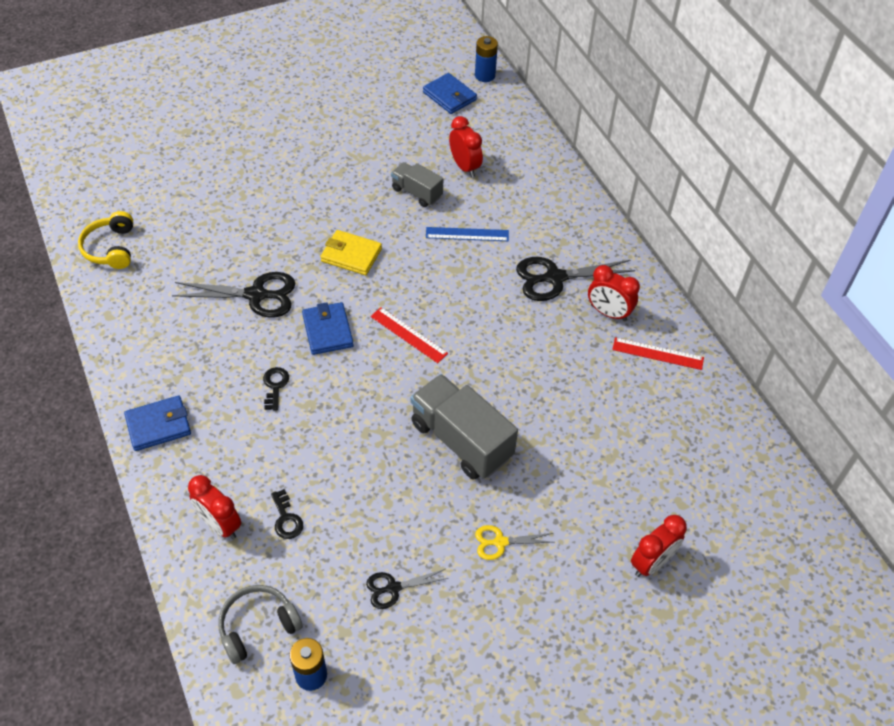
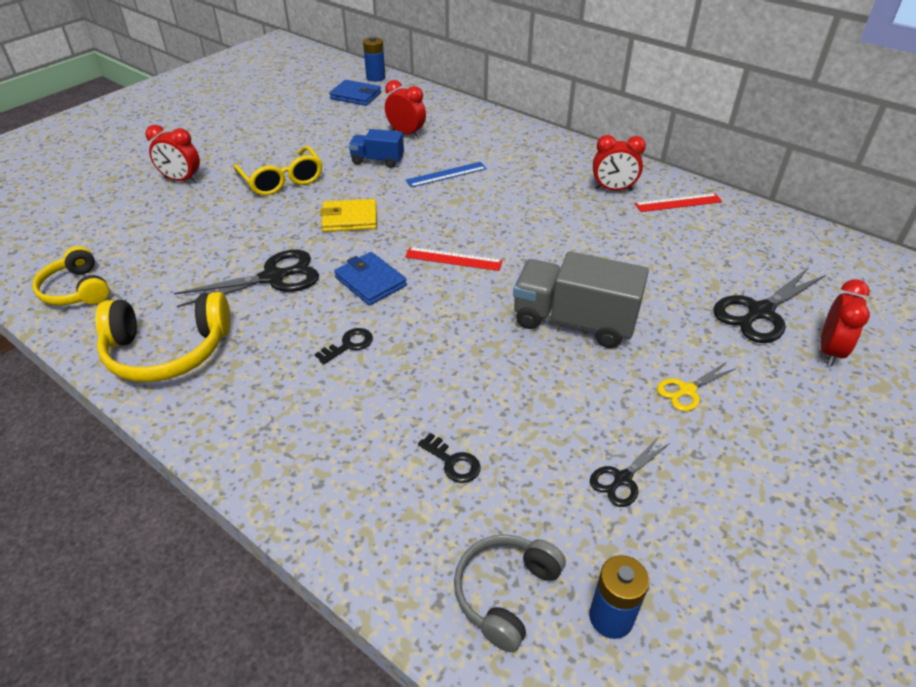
camera: 25 degrees left, 10 degrees down
(147, 335) = (167, 351): none -> yellow headphones
(158, 425) = (235, 430): blue wallet -> none
(220, 525) = (379, 501): red clock -> red clock (181, 180)
(275, 386) = (349, 345): black key -> black key turned 75 degrees clockwise
(321, 187) = (282, 180): none -> yellow glasses
(417, 193) = (377, 160): grey truck -> blue truck
(555, 278) = (547, 180): black scissors -> black scissors (760, 312)

